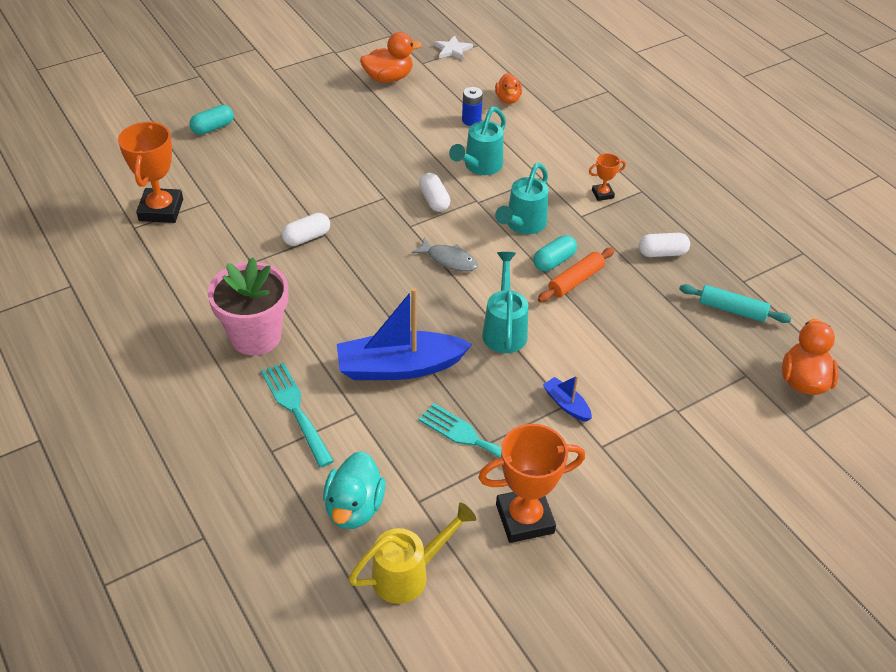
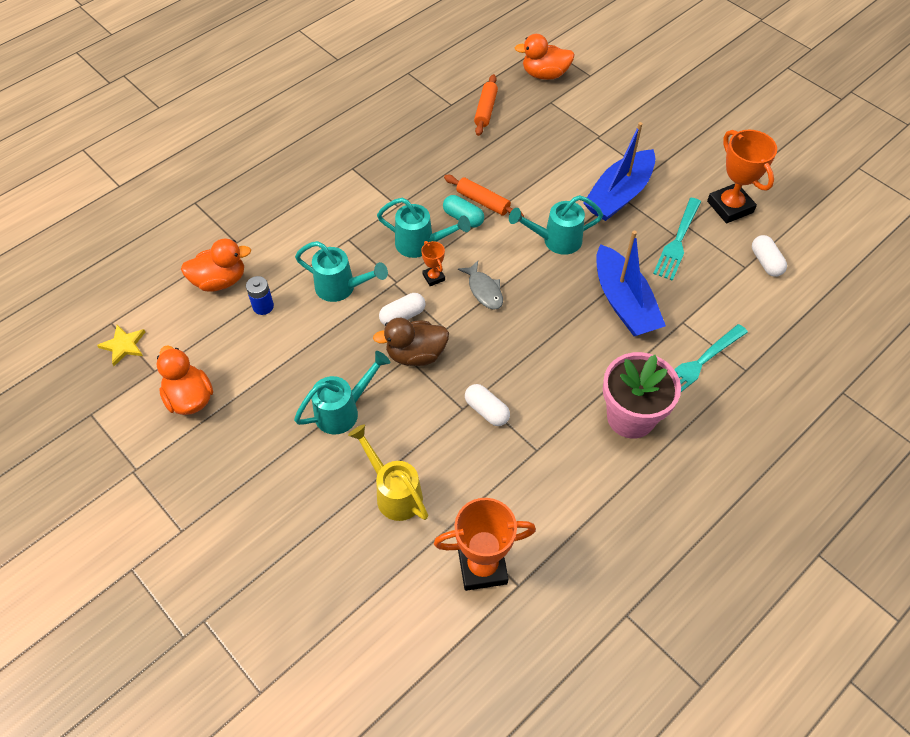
camera: 100 degrees left, 10 degrees up
(213, 128) = (319, 563): turquoise capsule -> none
(343, 154) = (344, 410): none -> turquoise watering can
(354, 508) = (770, 303): turquoise duck -> none
(386, 202) = (416, 354): none -> brown duck
(409, 574) = (804, 261): yellow watering can -> yellow watering can (394, 492)
(449, 260) = (484, 290): grey fish -> grey fish turned 135 degrees clockwise
(452, 50) = (124, 345): white star -> yellow star
(508, 99) = (220, 281): orange duck -> orange duck, size x1.52
(566, 404) = (619, 195): blue boat -> blue boat, size x2.22
(602, 194) = (363, 193): orange trophy -> orange trophy (433, 277)
(662, 253) = (432, 151): white capsule -> white capsule (765, 262)
(732, 309) = (485, 110): turquoise rolling pin -> orange rolling pin

